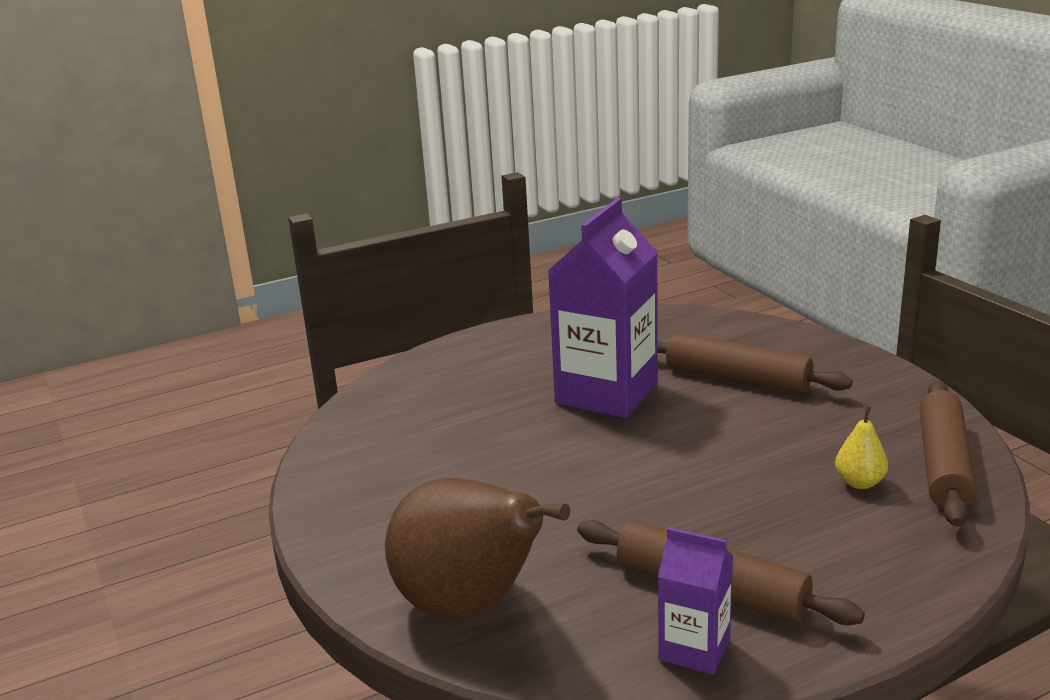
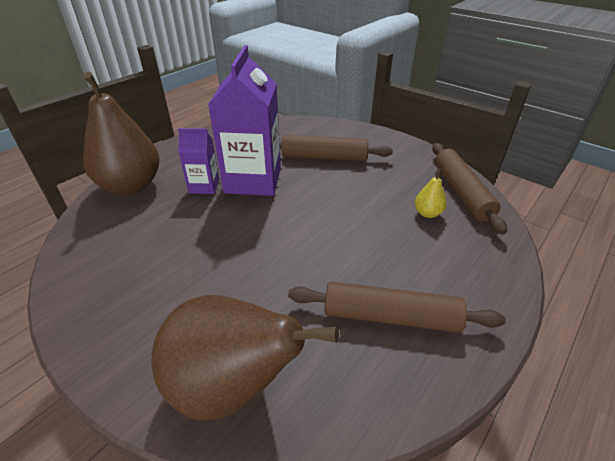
camera: 25 degrees left, 15 degrees up
(432, 373) = (131, 186): none -> brown pear
(694, 649) = (408, 374): purple carton -> purple carton (204, 186)

